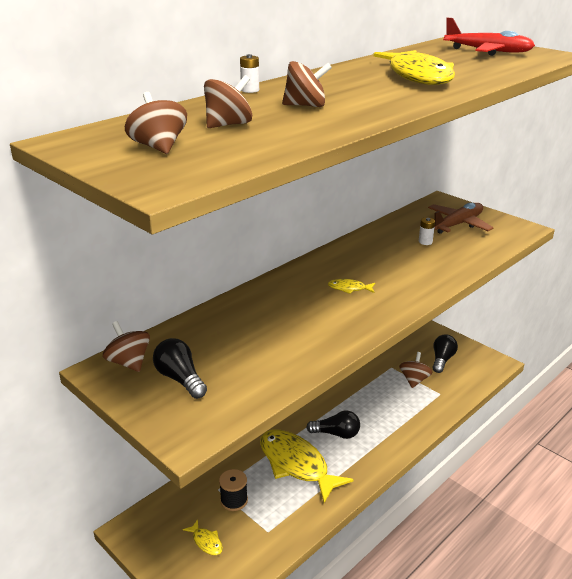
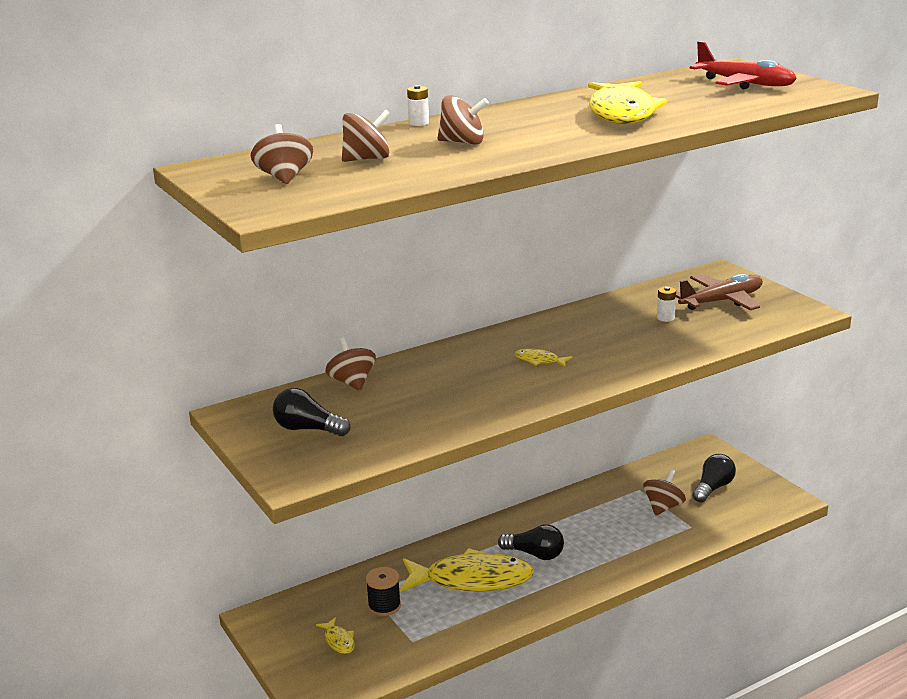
camera: 15 degrees right, 5 degrees down
(129, 362) = (261, 409): brown spinning top -> brown spinning top (352, 382)
(180, 379) = (308, 429): black light bulb -> black light bulb turned 45 degrees counterclockwise
(296, 464) = (472, 580): yellow fish -> yellow fish turned 120 degrees clockwise

